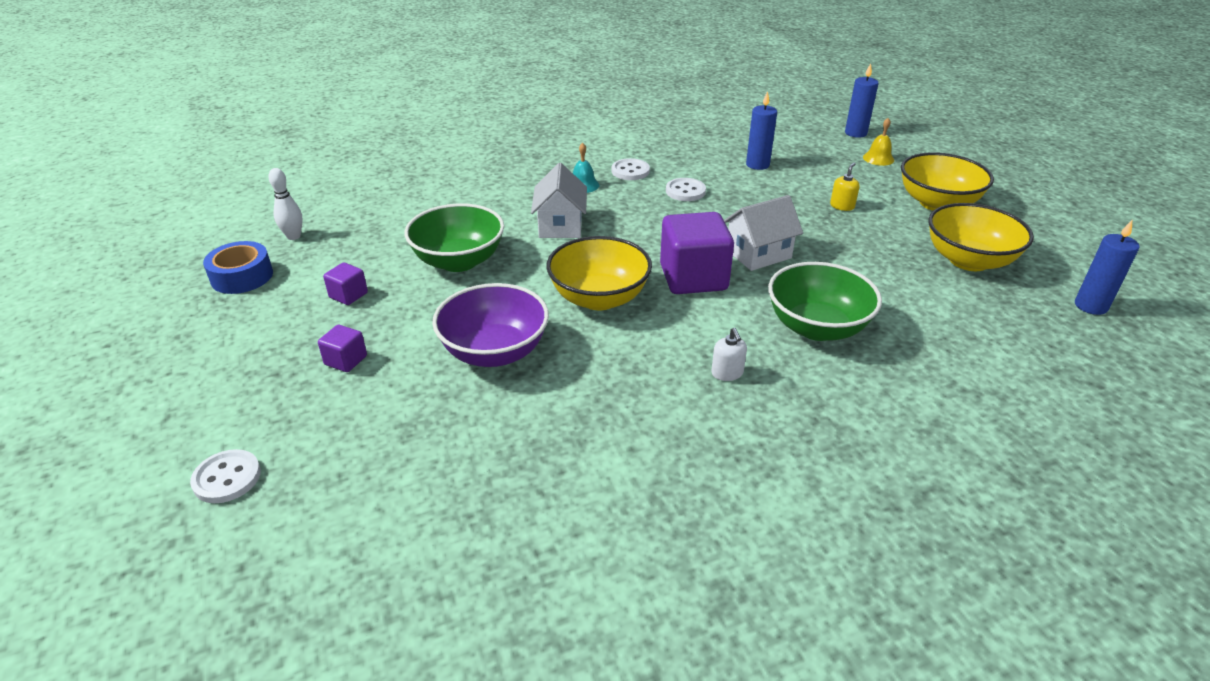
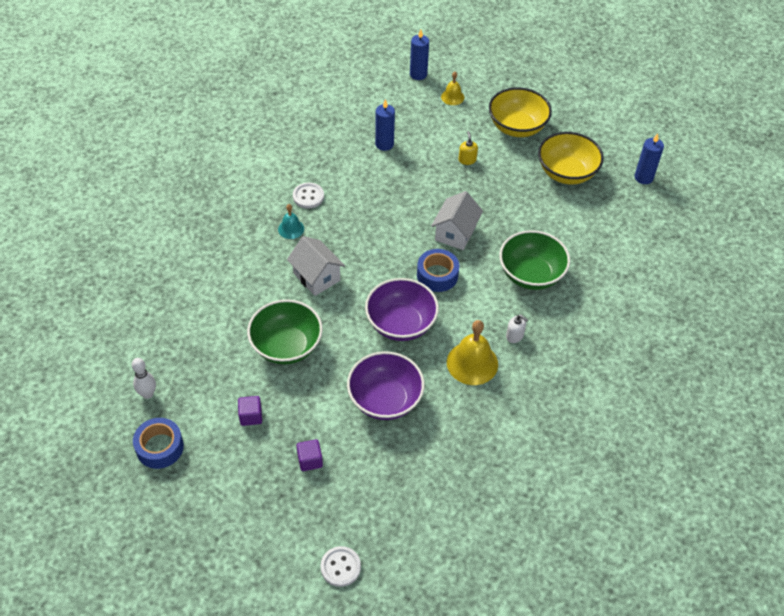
camera: 40 degrees left, 15 degrees up
(599, 298) = (401, 324): yellow bowl -> purple bowl
(639, 371) = (472, 363): none -> yellow bell
(685, 191) = (363, 198): white button -> none
(693, 278) = (437, 275): purple cube -> blue tape

